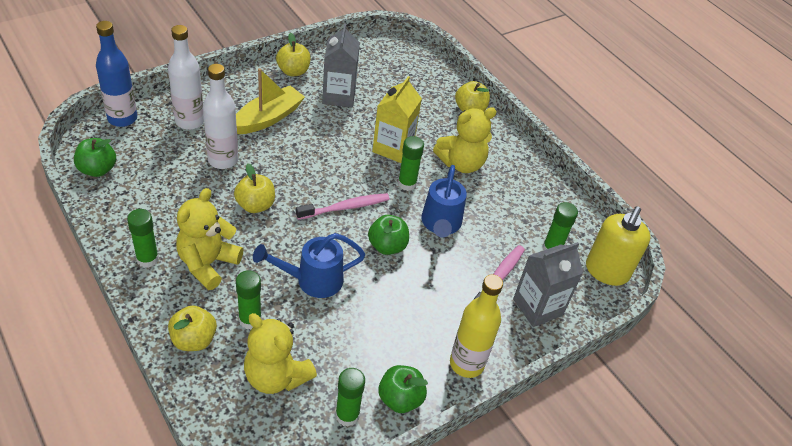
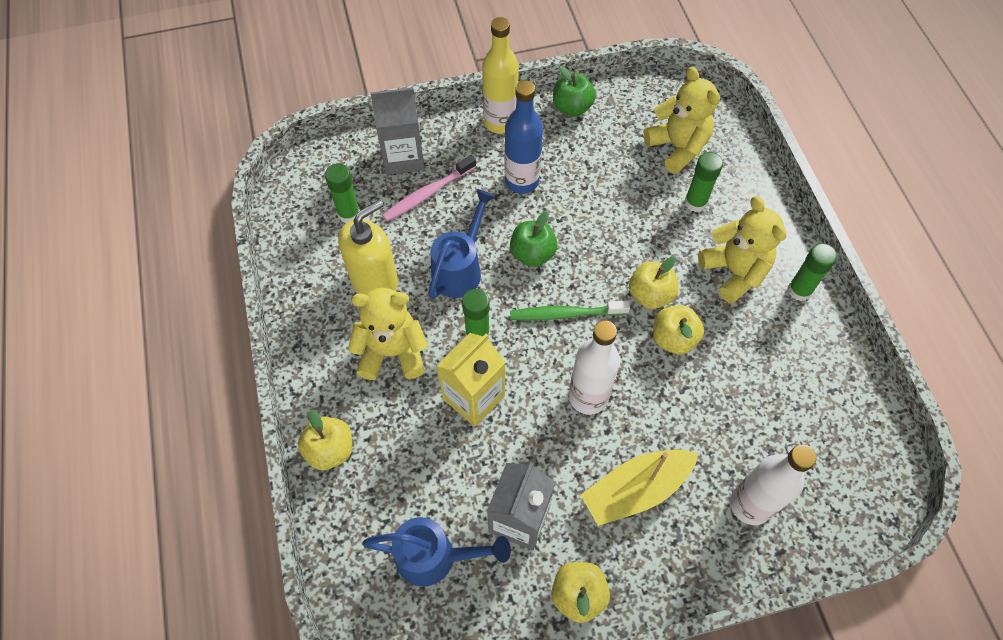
camera: 155 degrees left, 15 degrees up
(97, 169) = (870, 435): green apple -> none
(122, 118) = (847, 529): blue bottle -> blue bottle (522, 181)
(194, 340) = (751, 194): yellow apple -> yellow apple (650, 295)
(208, 264) = (734, 272): yellow teddy bear -> yellow teddy bear turned 75 degrees counterclockwise
(223, 160) = (707, 420): white bottle -> white bottle (588, 397)
(312, 280) = (625, 230): blue watering can -> blue watering can (434, 557)
(345, 207) = (565, 314): pink toothbrush -> green toothbrush
(347, 415) = (621, 105): green glue stick -> none
(606, 271) = (306, 177): yellow soap dispenser -> yellow soap dispenser (375, 280)

